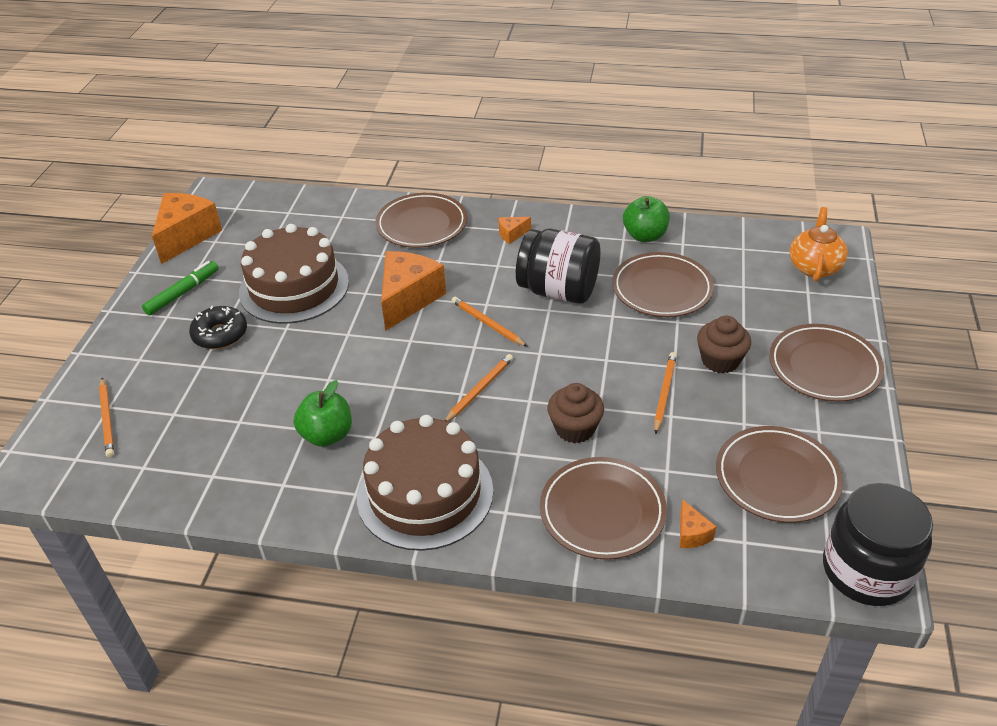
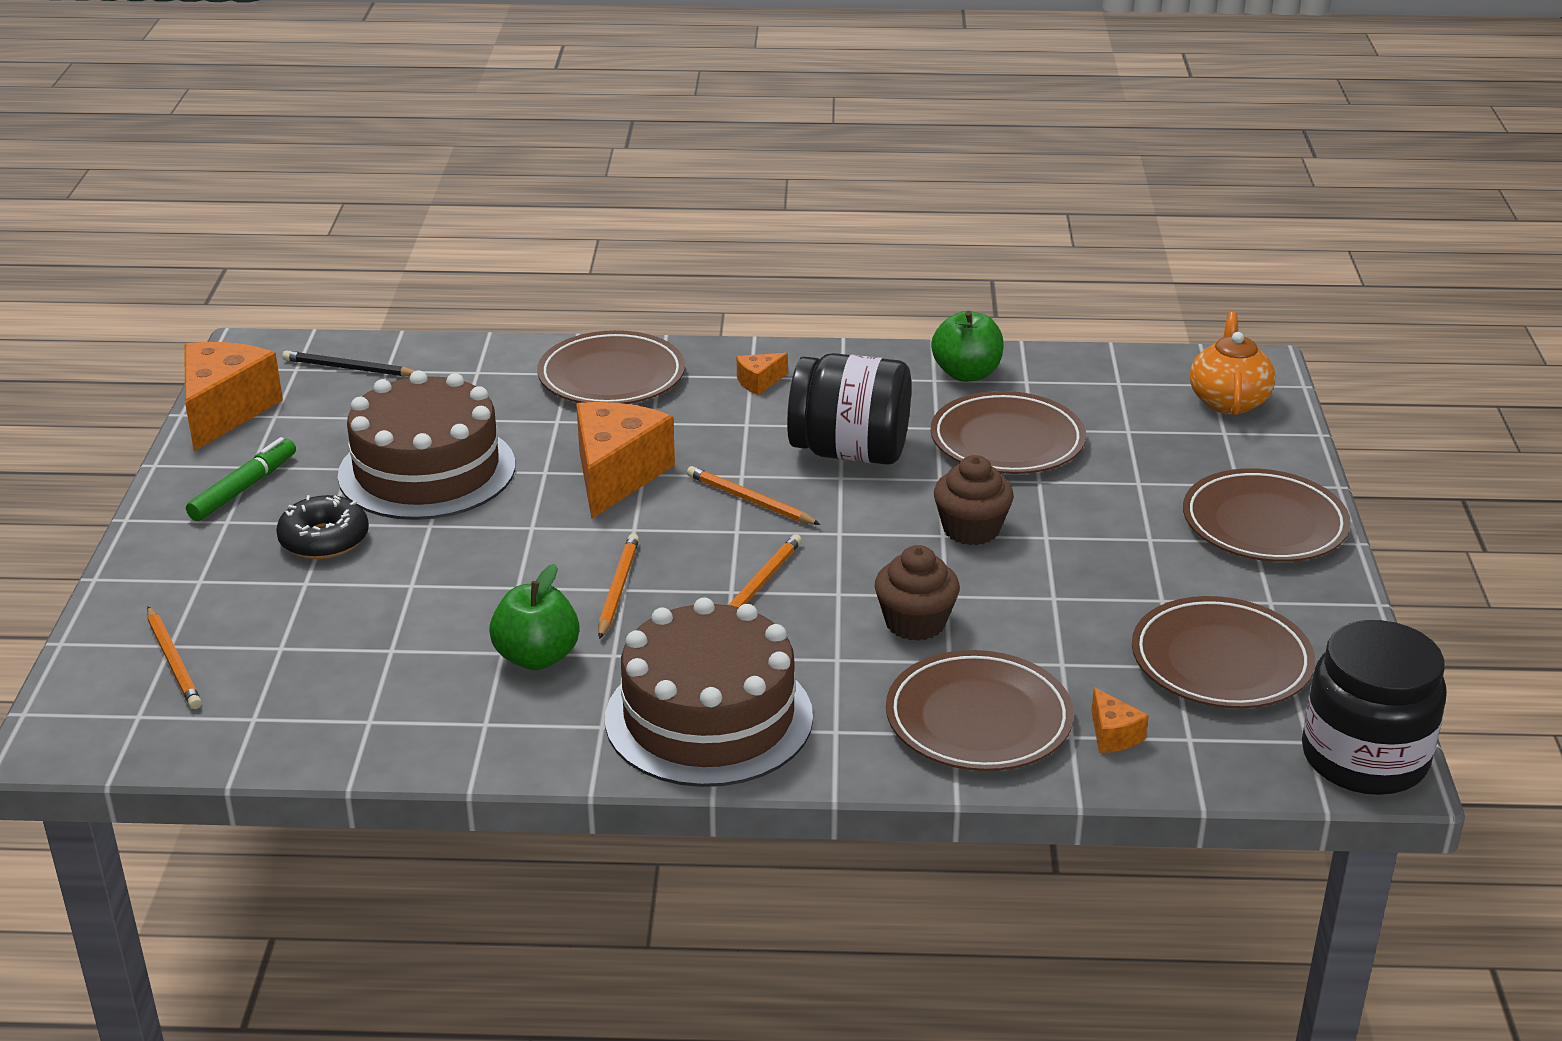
camera: 10 degrees left, 10 degrees down
(266, 210) = (349, 368): none -> black pencil
(664, 393) = (1038, 571): orange pencil -> orange pencil (617, 588)
(720, 360) = (1112, 525): brown cupcake -> brown cupcake (971, 529)

